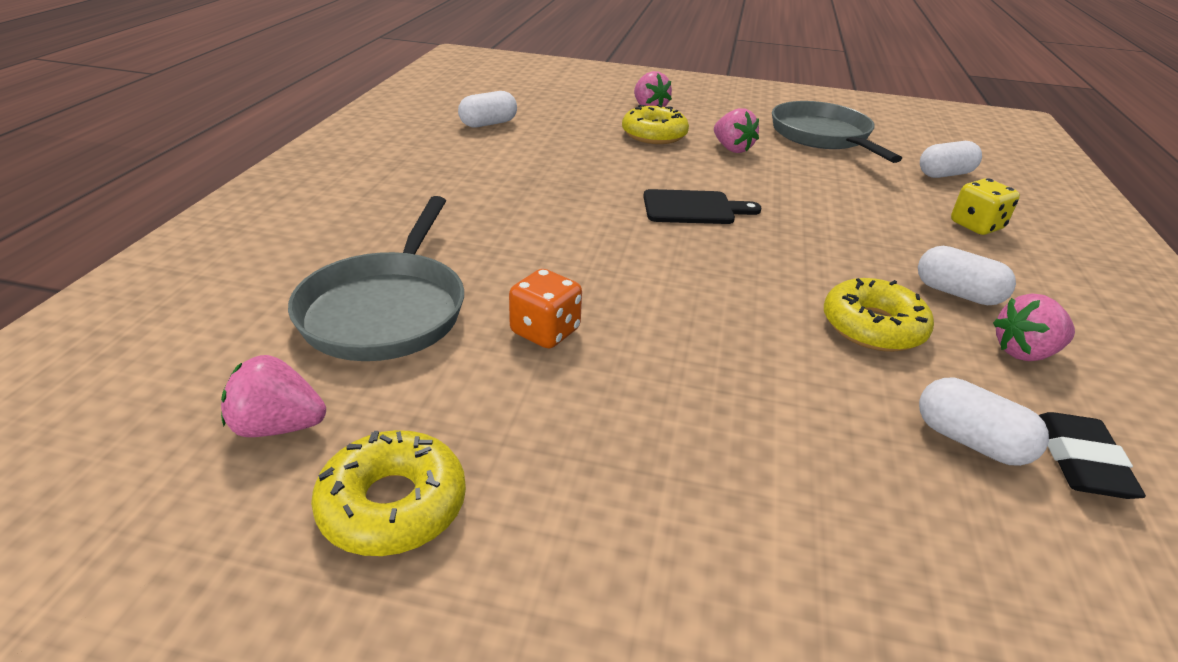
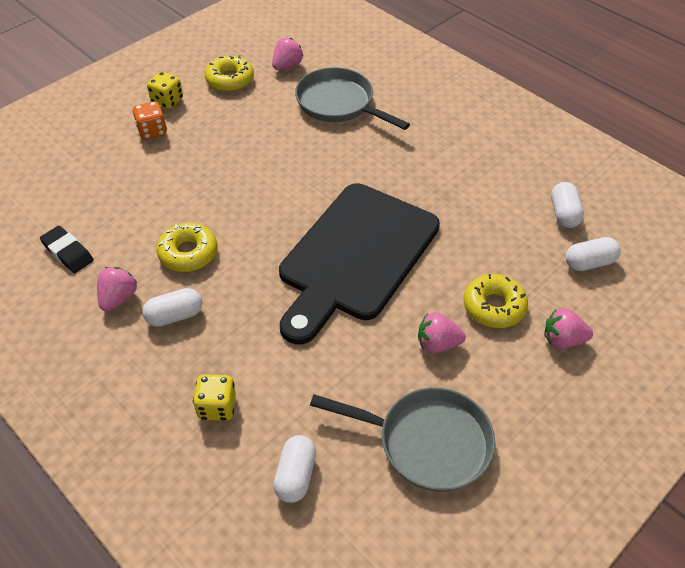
camera: 125 degrees right, 15 degrees up
(545, 332) = (284, 141): orange dice -> orange dice (152, 131)
(570, 591) = (167, 101): none -> yellow dice
(693, 208) = (355, 256): black cutting board -> black cutting board, size x2.40
(970, 441) = (109, 227): white capsule -> white capsule (589, 263)

